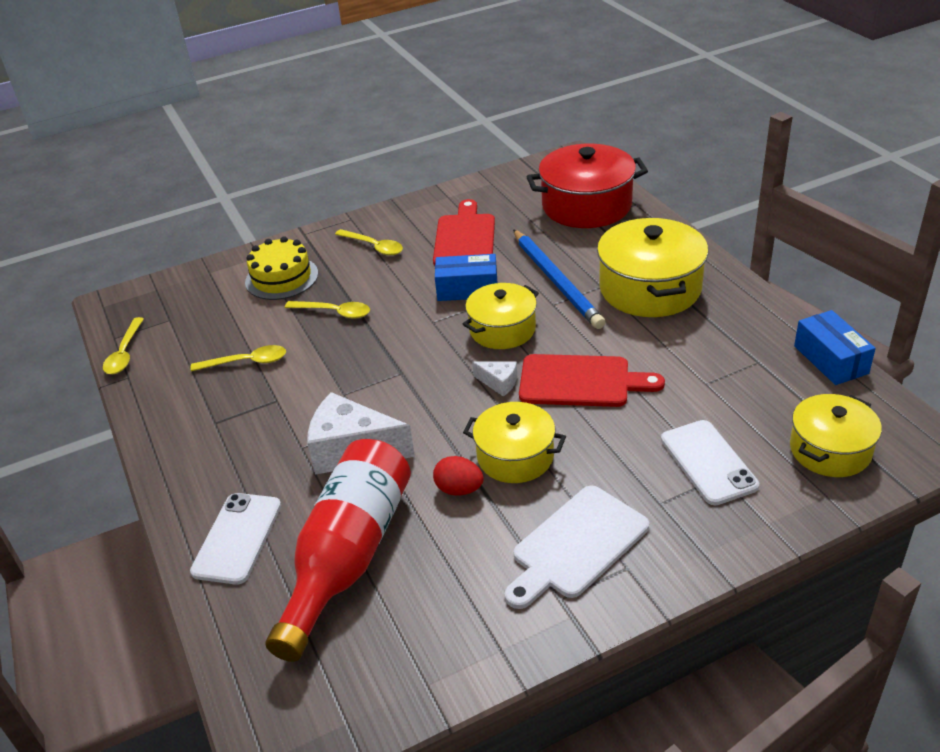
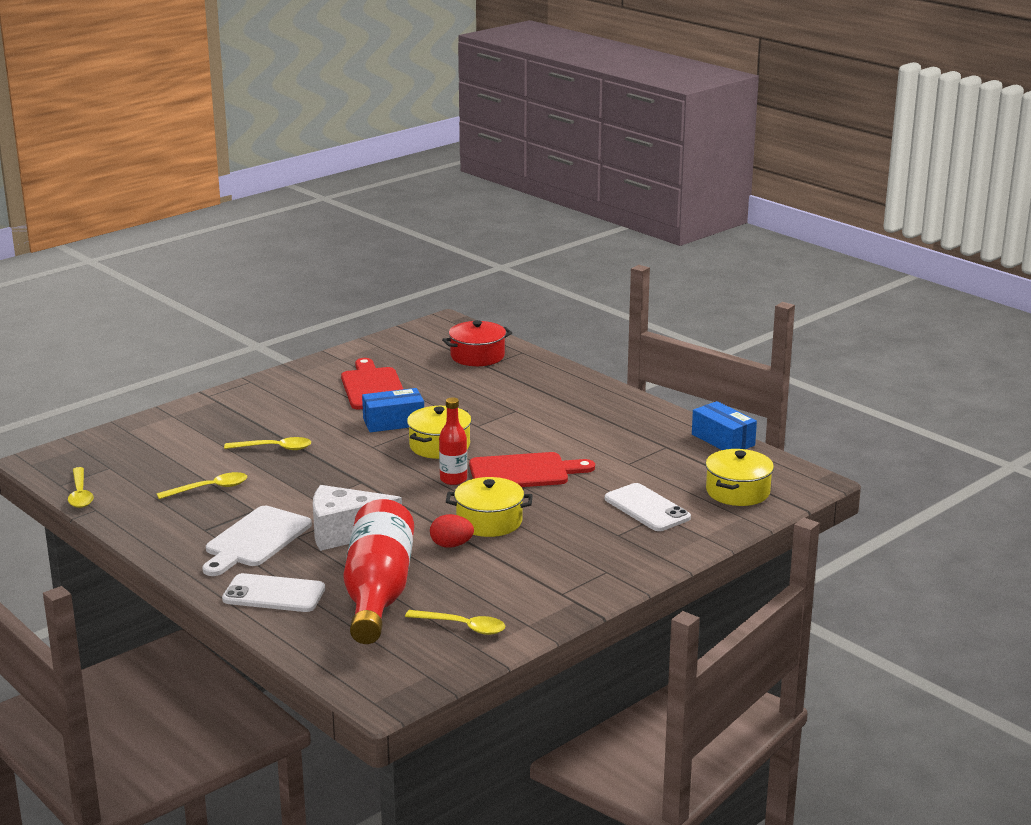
camera: 20 degrees left, 15 degrees down
(237, 538) = (274, 594): white phone -> white phone turned 75 degrees counterclockwise
(281, 278) = (206, 429): yellow cake -> none
(374, 247) = (286, 400): yellow spoon -> yellow spoon (463, 627)
(499, 383) = (453, 479): white cheese -> red bottle
(556, 281) = (473, 410): blue pencil -> none
(576, 545) = (562, 564): white cutting board -> white cutting board (255, 540)
(586, 205) = (477, 356): red pot -> red pot, size x0.64
(650, 288) = (558, 408): yellow pot -> none

